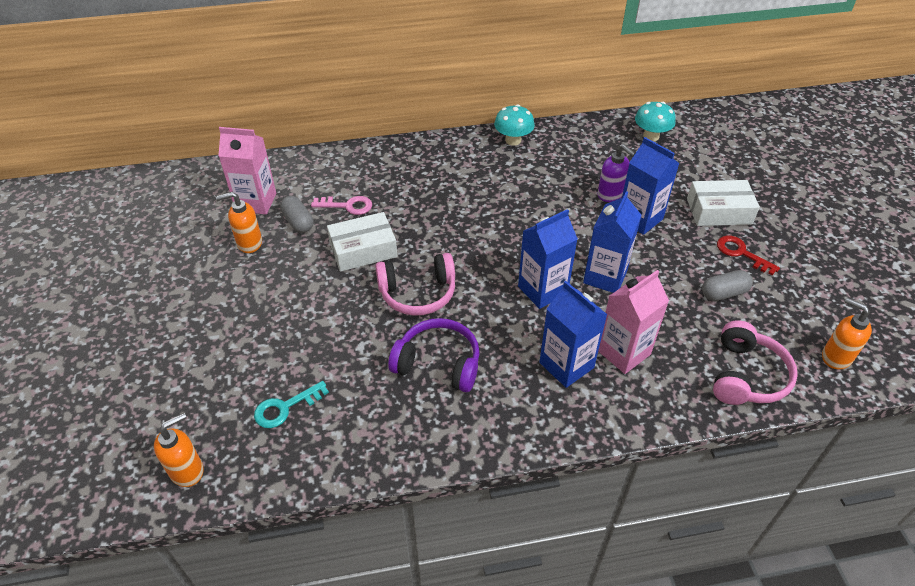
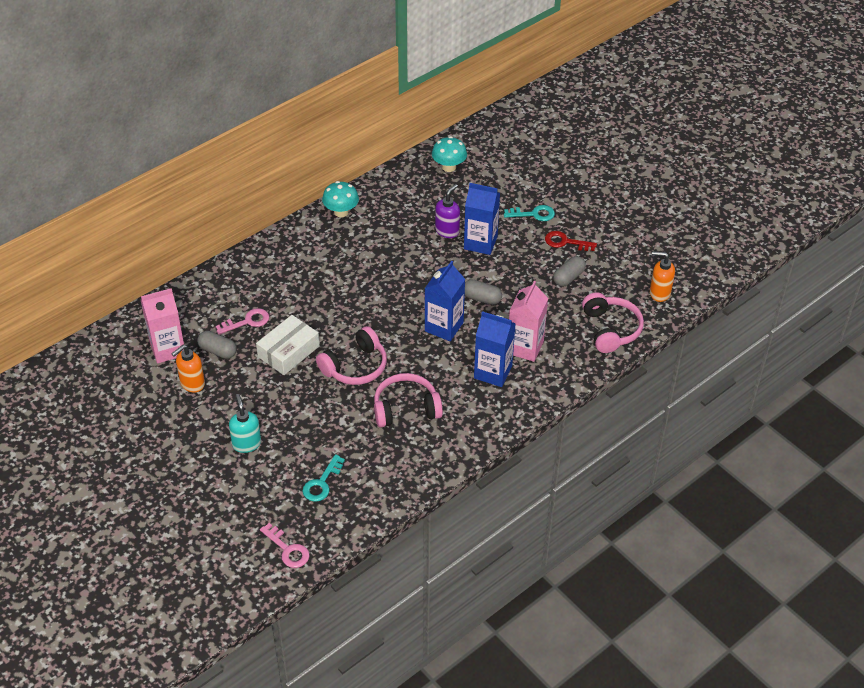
camera: 30 degrees left, 0 degrees up
(187, 470) = (288, 549): orange soap dispenser -> pink key
(247, 326) = (246, 443): none -> turquoise soap dispenser
(438, 363) = (406, 408): purple headphones -> pink headphones
(605, 277) = (481, 298): blue carton -> grey capsule
(610, 194) = (447, 231): purple soap dispenser -> purple soap dispenser turned 75 degrees counterclockwise
(719, 211) = (533, 214): white box -> turquoise key

